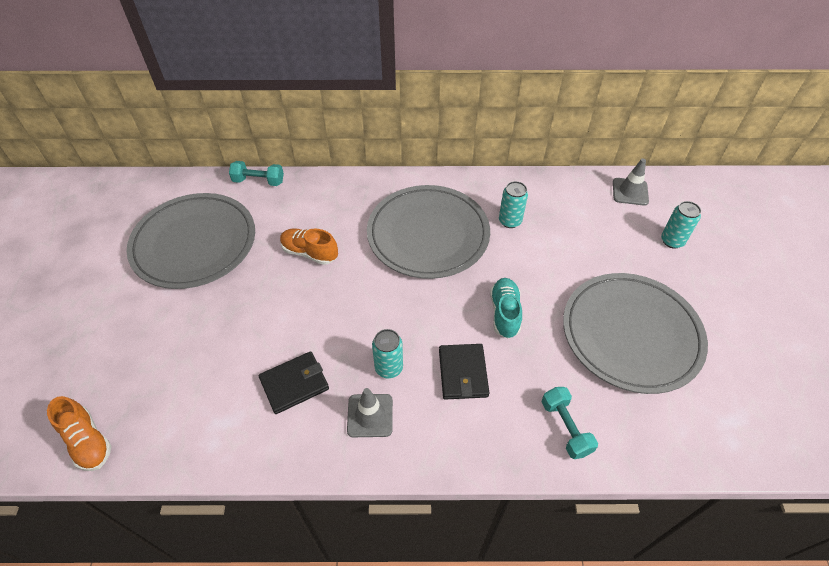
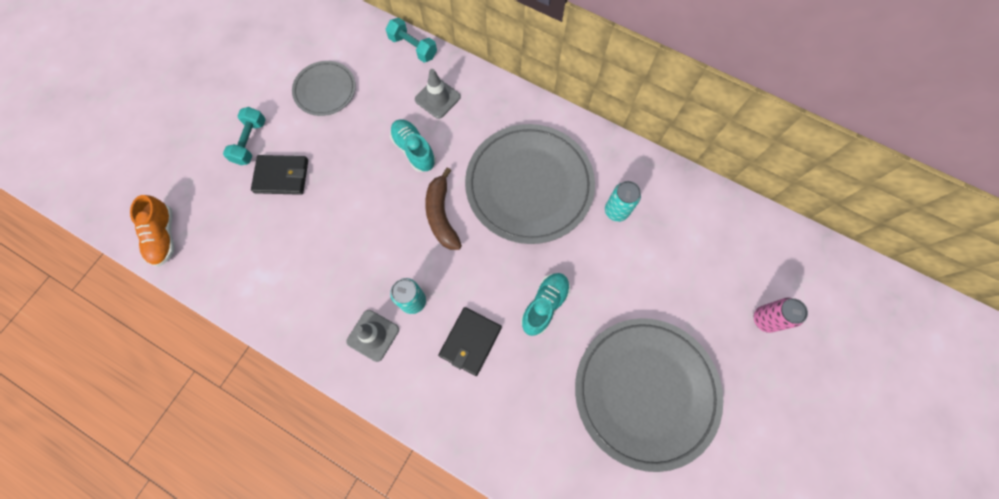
camera: 30 degrees right, 20 degrees up
(194, 243) = (325, 90): grey plate -> grey plate, size x0.52
(294, 384) = (332, 273): black wallet -> black wallet (282, 176)
(309, 253) = (414, 150): orange shoe -> turquoise shoe
(368, 289) = (441, 215): none -> brown banana
(565, 427) = (522, 441): turquoise dumbbell -> turquoise dumbbell (250, 142)
(630, 192) = (765, 240): grey traffic cone -> grey traffic cone (437, 98)
(672, 241) = (764, 319): turquoise can -> pink can

